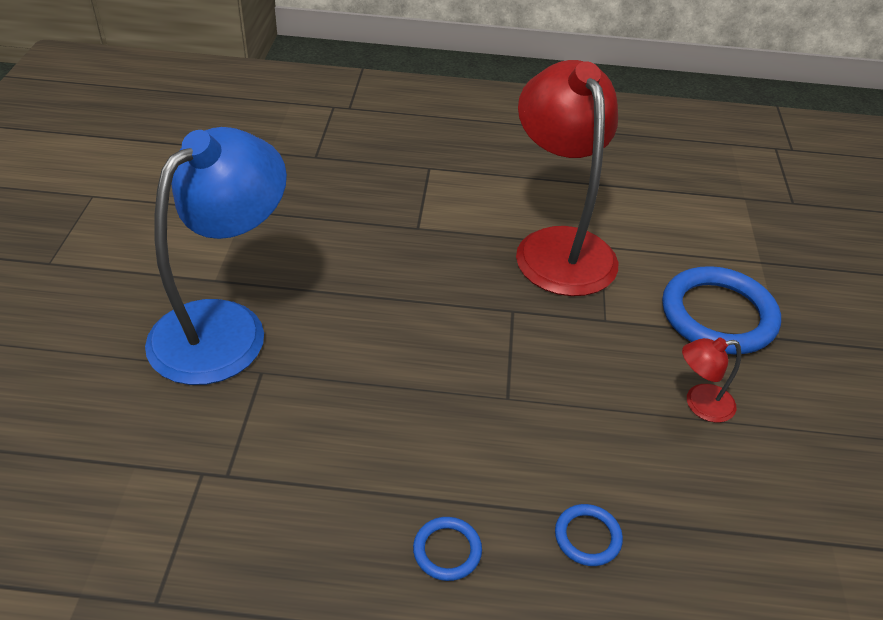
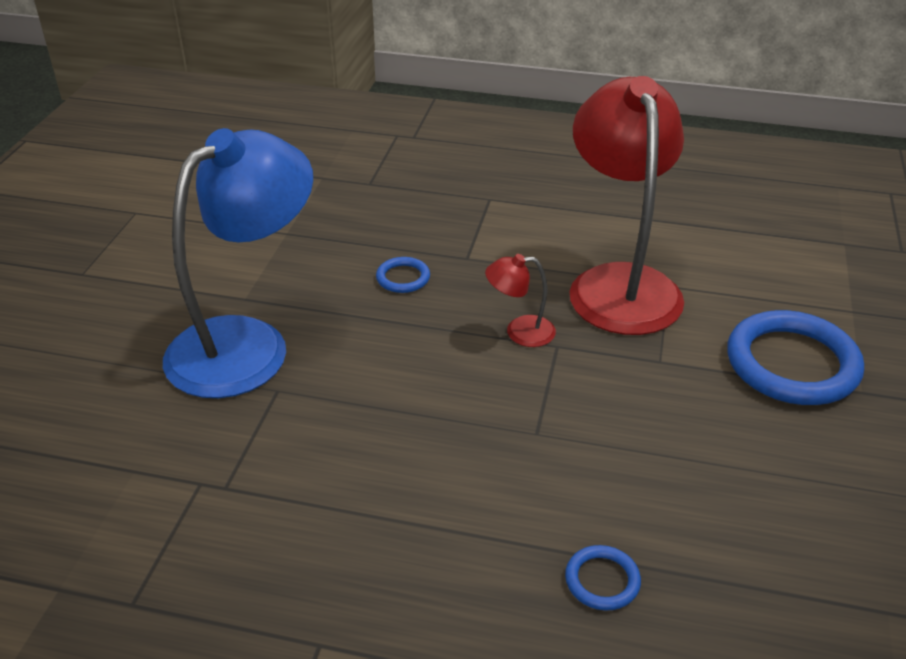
camera: 10 degrees right, 5 degrees down
(447, 550) = (444, 580): blue ring -> blue ring (403, 278)
(700, 404) = (755, 455): red lamp -> red lamp (520, 332)

